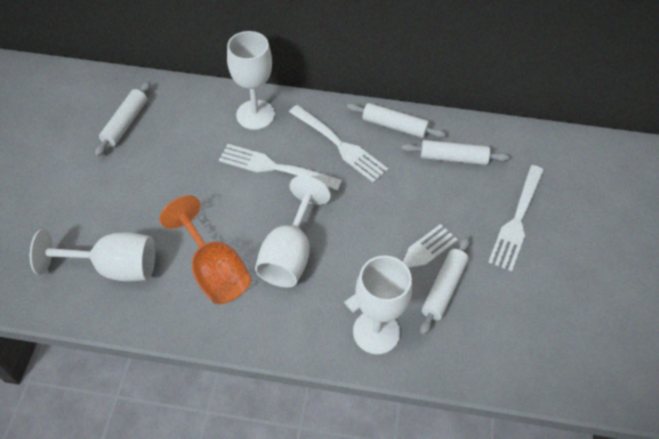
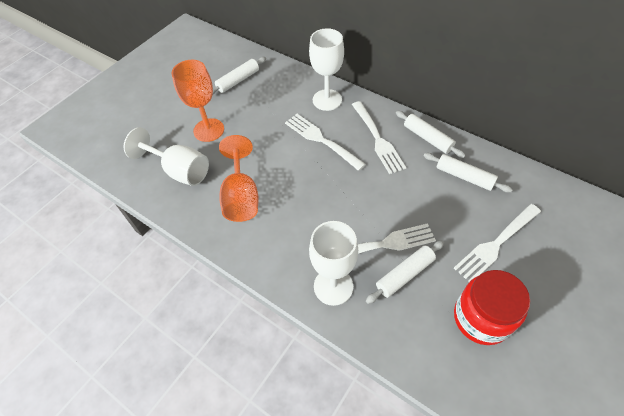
camera: 30 degrees right, 0 degrees up
(123, 201) = (208, 130): none -> orange goblet
(290, 253) = (299, 204): white goblet -> none
(537, 303) = (481, 318): none -> red jar

